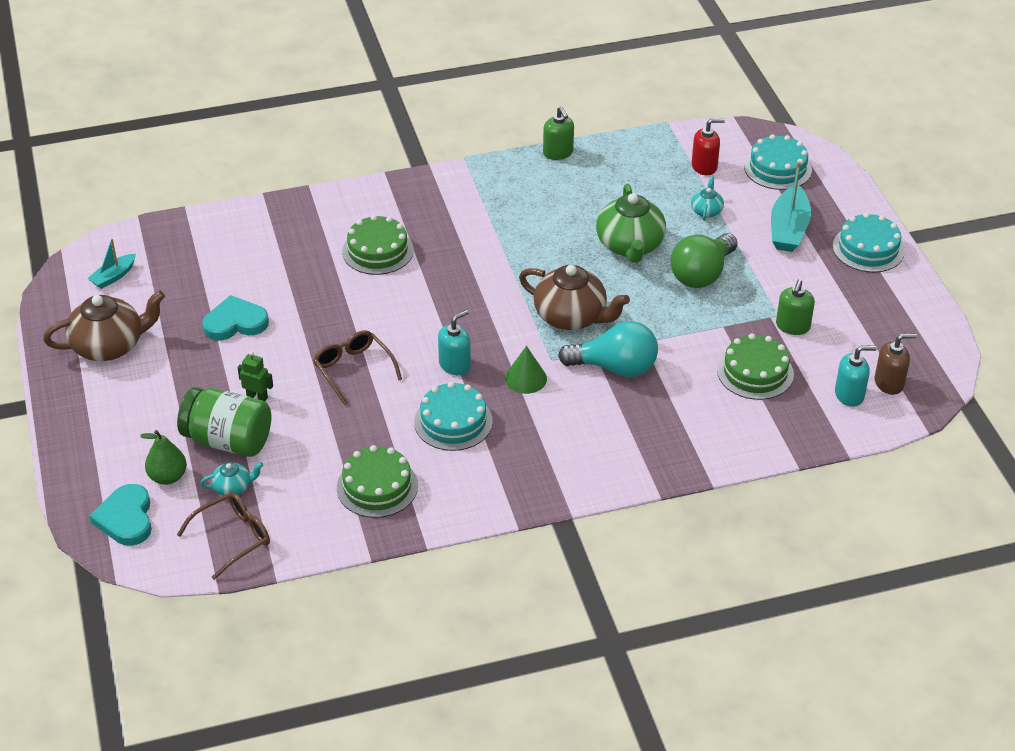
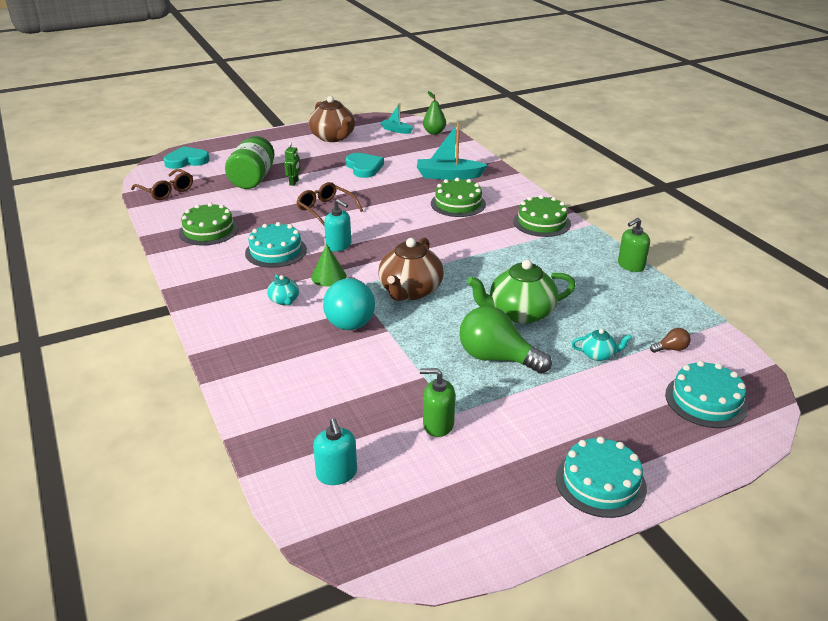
camera: 80 degrees right, 10 degrees down
(168, 477) = (220, 167): green pear -> green pear (434, 132)
(233, 487) = (210, 186): turquoise teapot -> turquoise teapot (284, 300)
(353, 370) = (326, 209): brown glasses -> brown glasses turned 90 degrees counterclockwise
(704, 166) = (671, 349): red soap dispenser -> brown light bulb
(755, 372) = (360, 401): green cake -> green cake (541, 222)
(788, 229) = (601, 414): turquoise boat -> turquoise boat (449, 176)
(889, 383) = (362, 508): brown soap dispenser -> none

